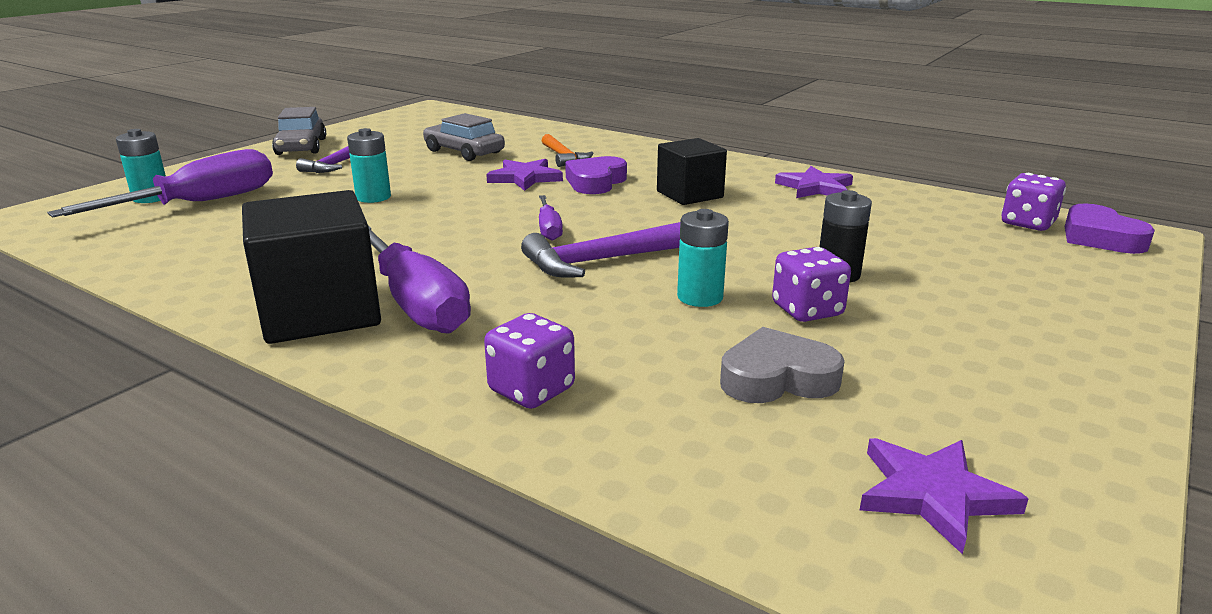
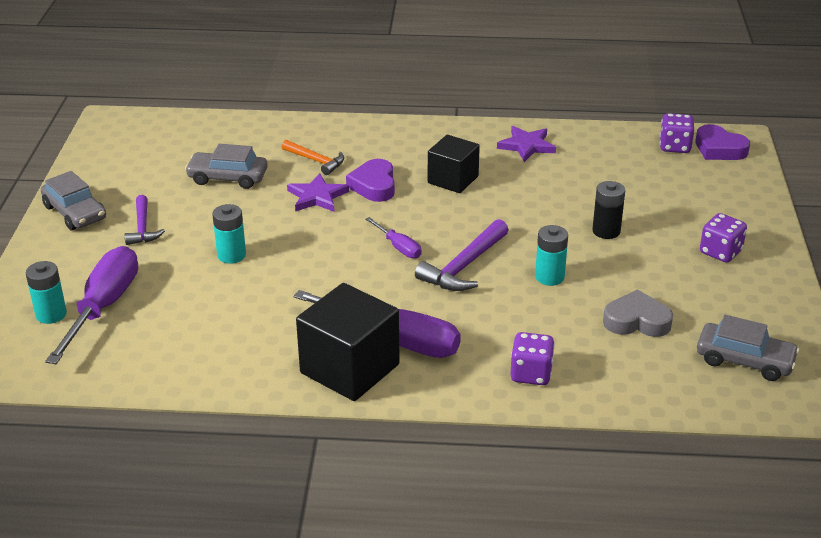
camera: 30 degrees left, 10 degrees up
(777, 378) = (636, 321): grey heart -> grey heart turned 45 degrees clockwise
(807, 310) = (613, 267): purple dice -> purple dice (720, 252)
(932, 494) = (744, 360): purple star -> grey car

